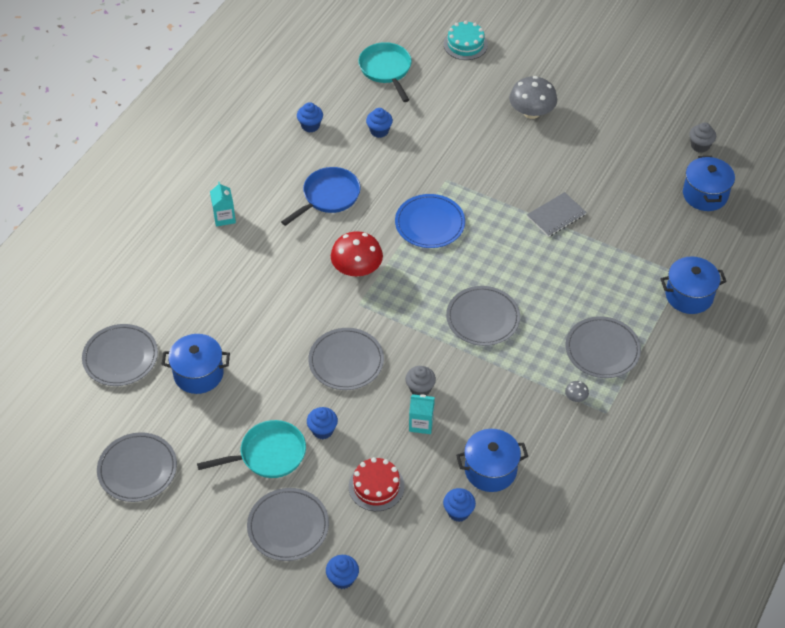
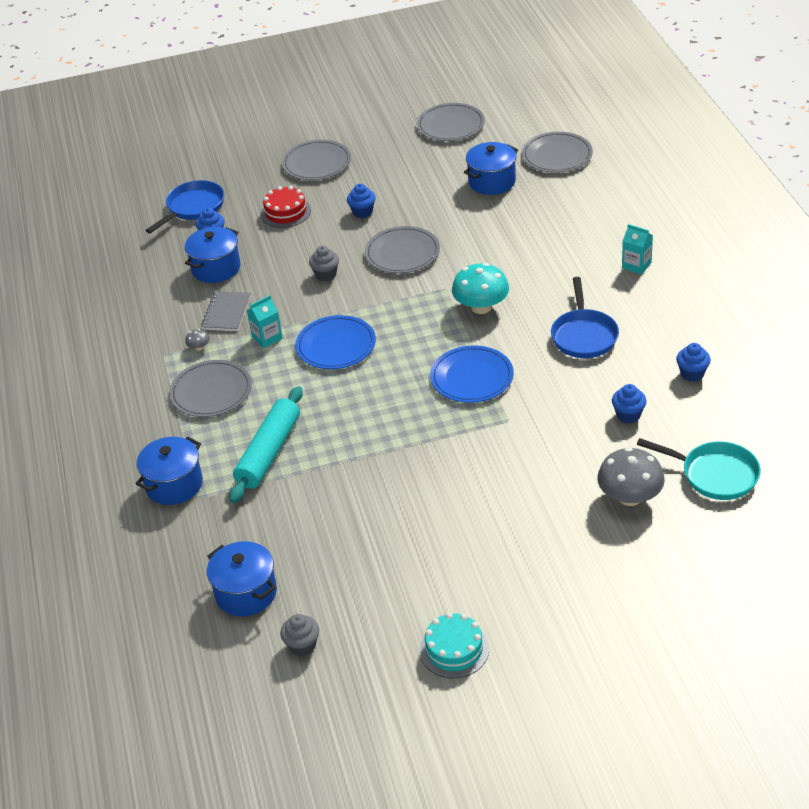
camera: 140 degrees right, 10 degrees down
(268, 454) = (380, 180): turquoise pan -> none
(342, 579) = (249, 166): blue cupcake -> none
(357, 269) = (481, 307): red mushroom -> turquoise mushroom
(421, 423) = (298, 258): turquoise carton -> turquoise carton (267, 338)
(440, 566) = (193, 207): none -> blue pan
(465, 44) = (685, 565): turquoise cake -> turquoise cake (454, 649)
(483, 318) = (336, 345): grey plate -> blue plate
(531, 112) = (517, 544): grey mushroom -> grey mushroom (630, 497)
(556, 216) = (370, 464): grey notebook -> grey notebook (226, 313)
(608, 272) = (268, 452): none -> turquoise rolling pin

